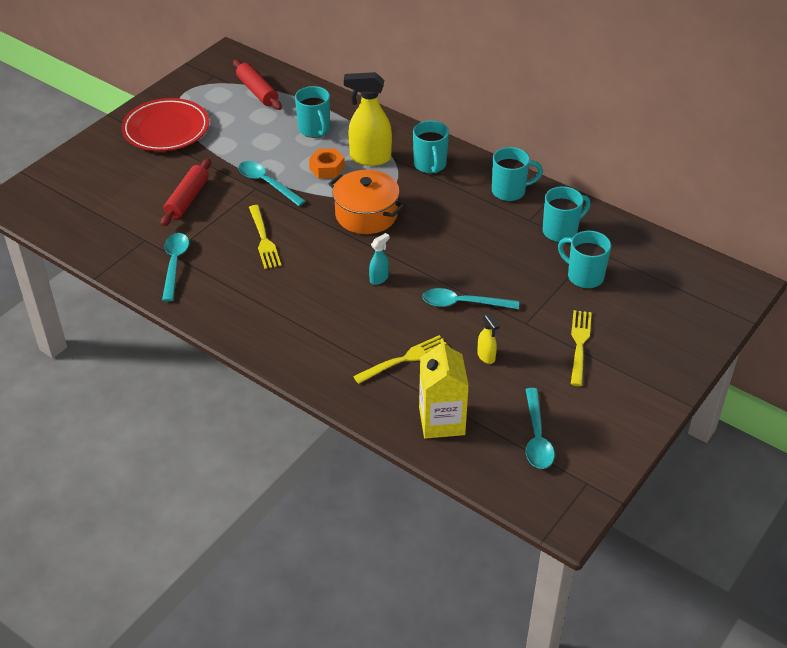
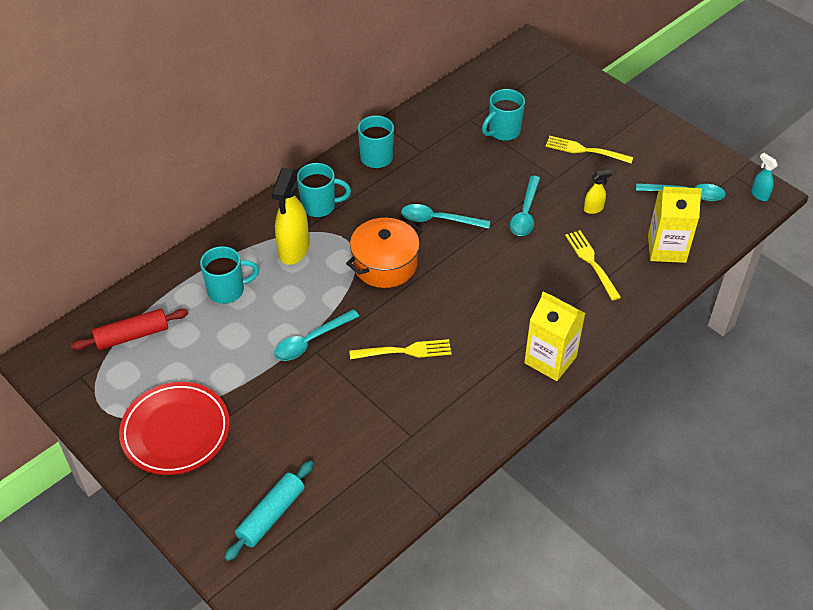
camera: 80 degrees left, 5 degrees up
(90, 188) = (271, 515): none -> turquoise rolling pin
(174, 264) = (429, 433): turquoise spoon -> turquoise spoon (438, 220)
(187, 199) = (318, 415): red rolling pin -> none
(267, 336) = (550, 359): none -> yellow carton
(327, 168) = (300, 287): orange nut -> none
(379, 279) = (482, 266): turquoise spray bottle -> turquoise spray bottle (759, 195)
(561, 231) = (441, 134): turquoise mug -> none

